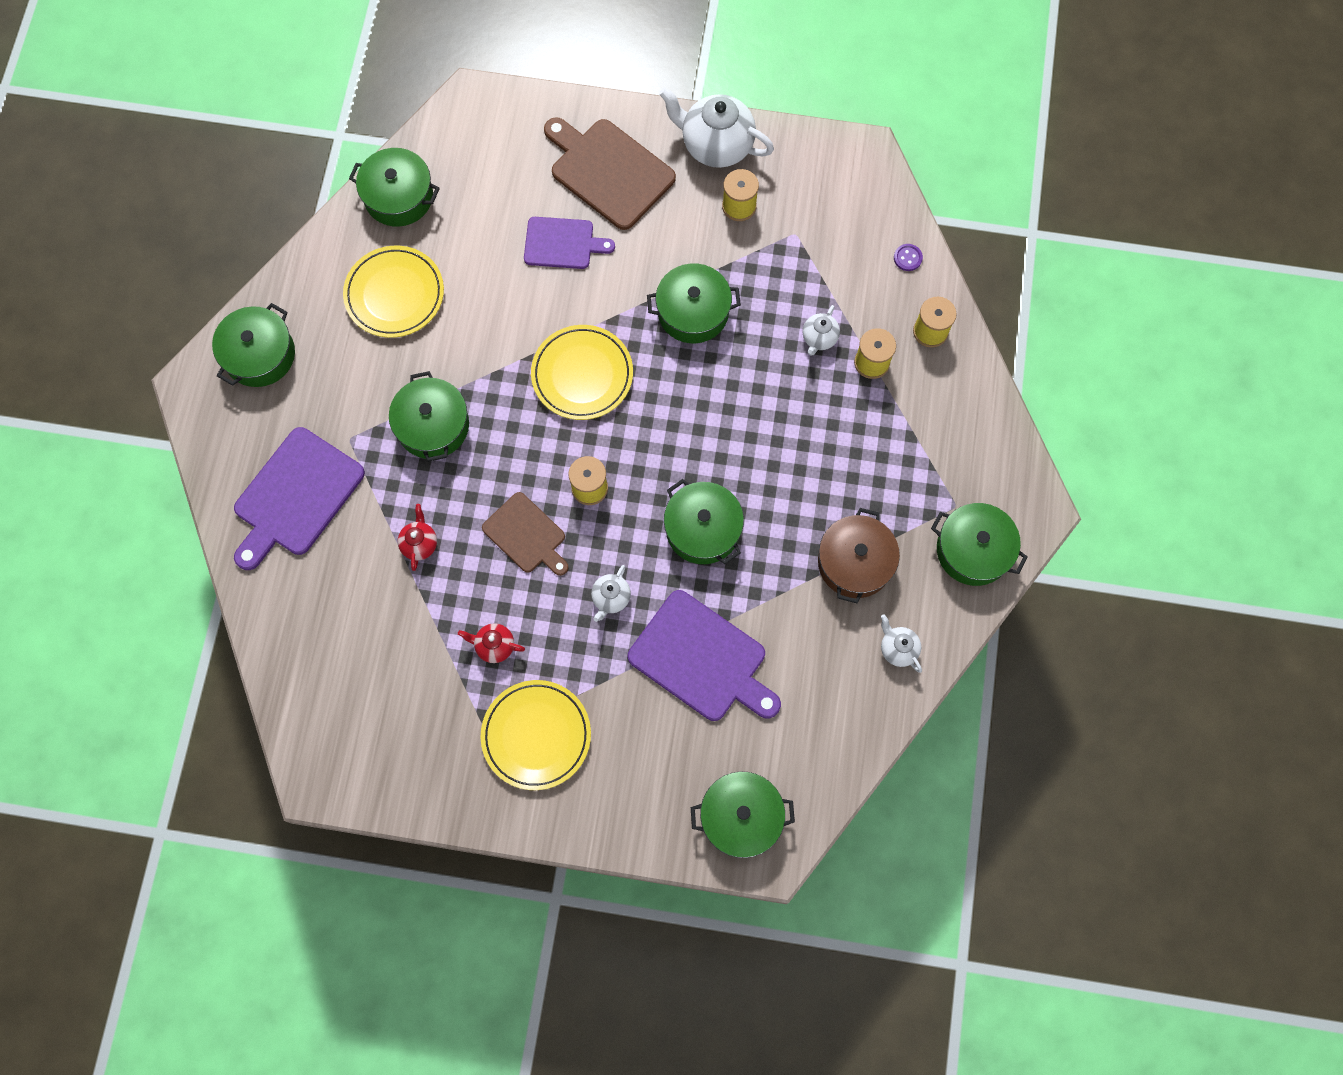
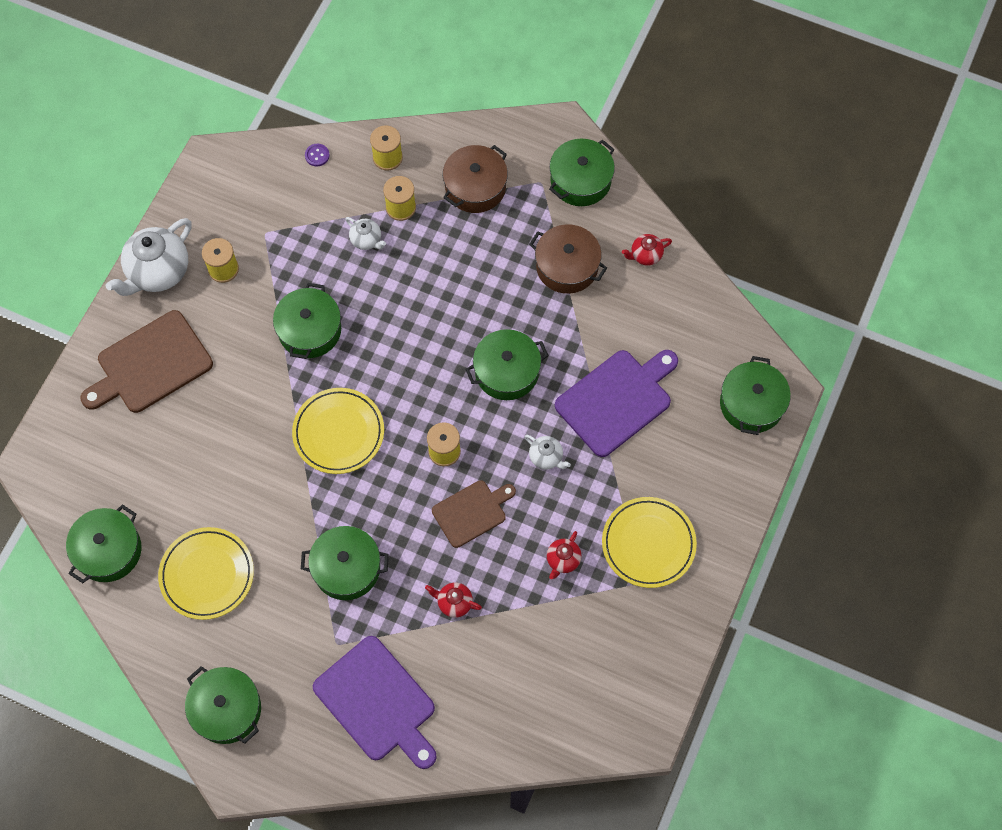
camera: 75 degrees left, 5 degrees down
(562, 243) = (207, 419): purple cutting board -> none
(897, 648) = (645, 255): white teapot -> red teapot
(924, 435) = (475, 187): none -> brown pot

